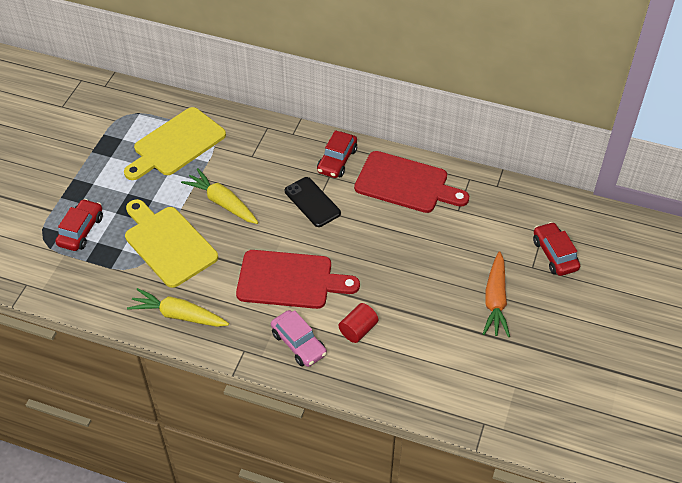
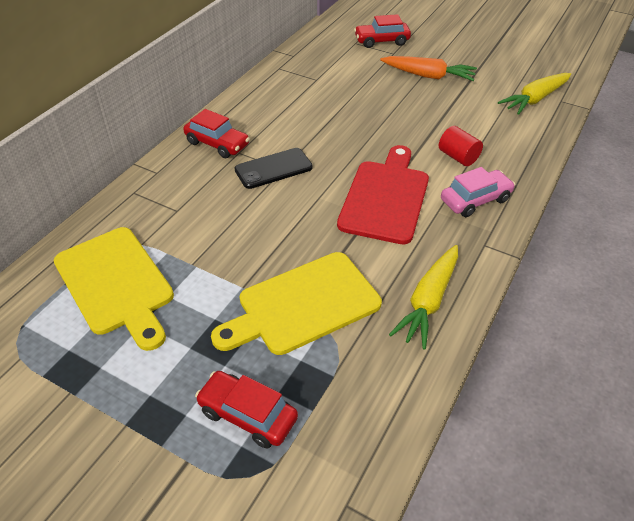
camera: 80 degrees left, 5 degrees down
(222, 203) = (247, 244): yellow carrot -> yellow carrot (535, 99)
(405, 183) = (270, 104): red cutting board -> none

